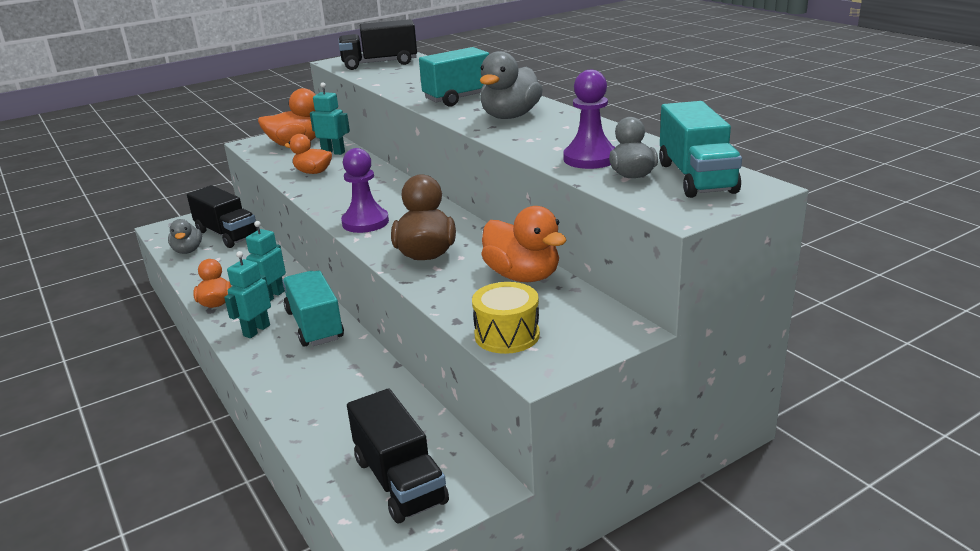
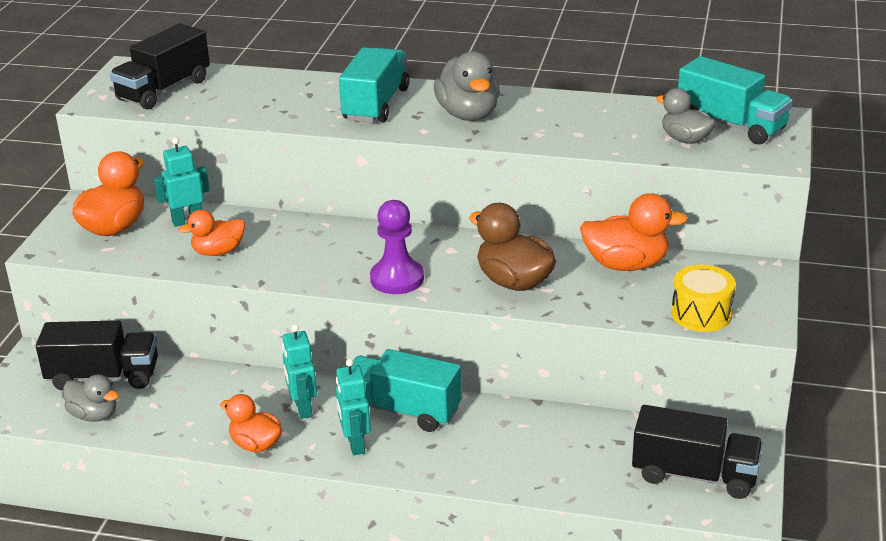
camera: 45 degrees left, 5 degrees up
(590, 159) = (626, 135): purple pawn -> none

